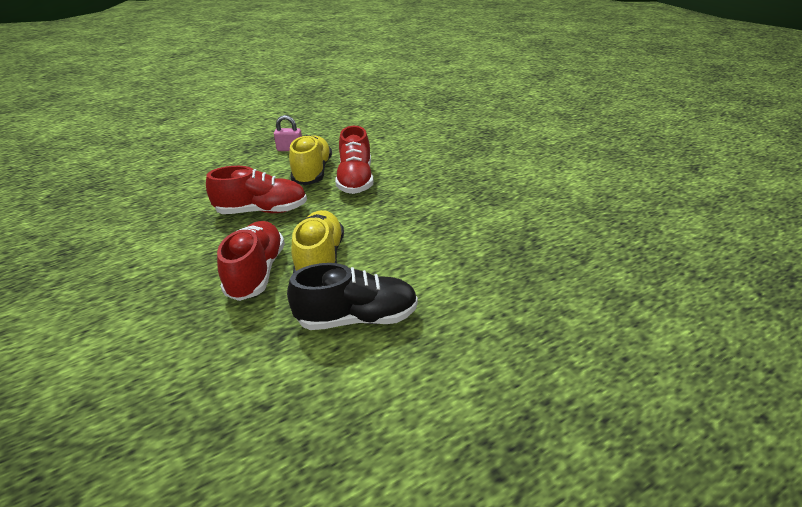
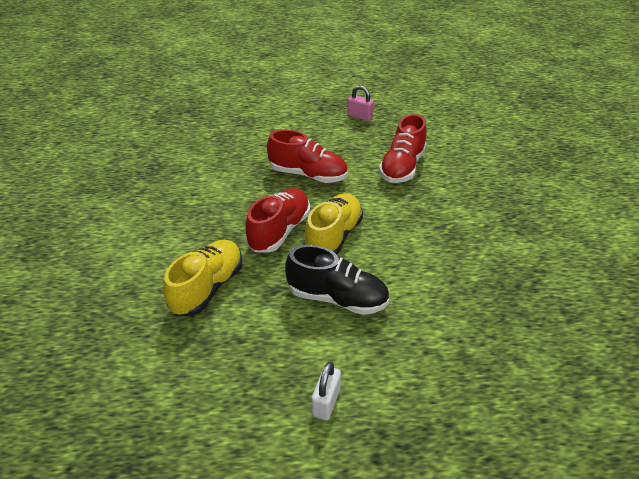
camera: 25 degrees right, 5 degrees up
(312, 172) = (368, 148): yellow shoe -> yellow shoe (207, 288)
(405, 435) = (326, 402): none -> white padlock

